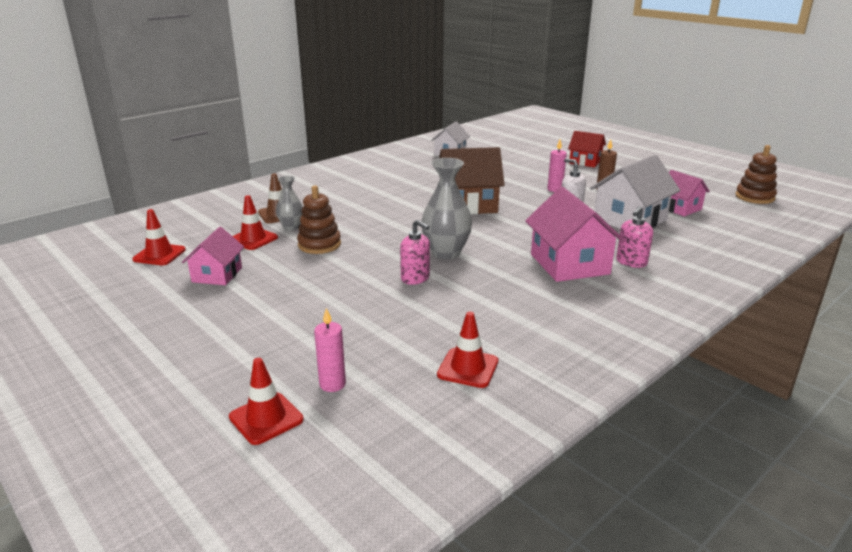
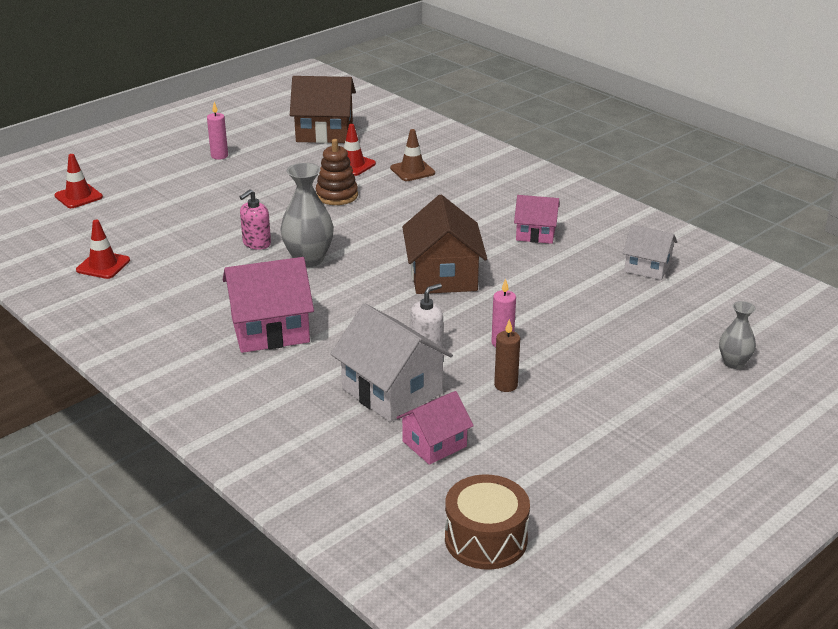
camera: 90 degrees right, 5 degrees up
(159, 255) = (324, 132): red traffic cone -> brown house
(217, 275) = (282, 158): pink house -> pink house (535, 233)
(291, 227) = (380, 179): grey vase -> grey vase (734, 363)
(332, 384) = (105, 215): pink candle -> pink candle (219, 156)
(585, 162) = (636, 385): red house -> none
(631, 262) = (267, 371): pink soap dispenser -> none
(754, 197) = (486, 539): brown stacking toy -> brown drum

